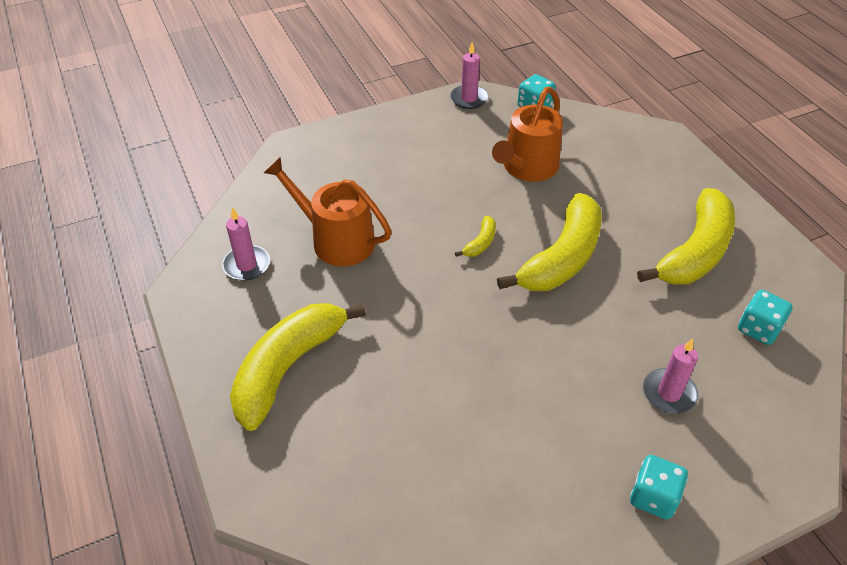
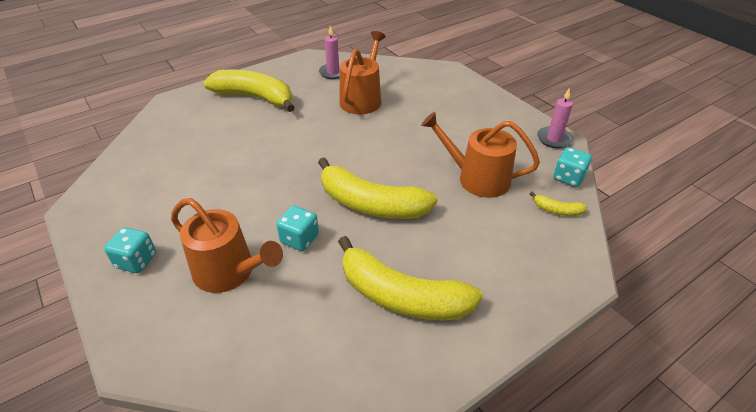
camera: 80 degrees right, 5 degrees down
(480, 243) = (376, 160): yellow banana -> yellow banana (557, 210)
(669, 393) = (229, 272): pink candle -> orange watering can
(758, 329) = (305, 344): turquoise dice -> turquoise dice (299, 239)

